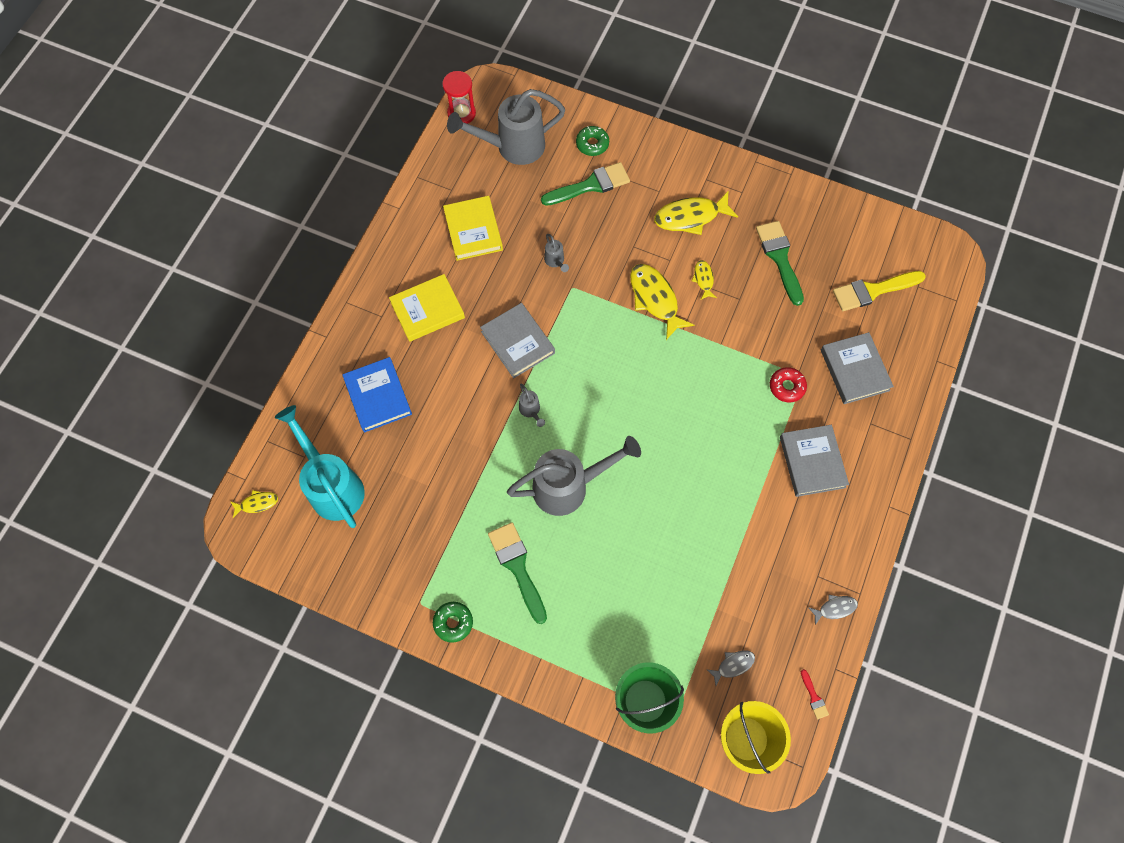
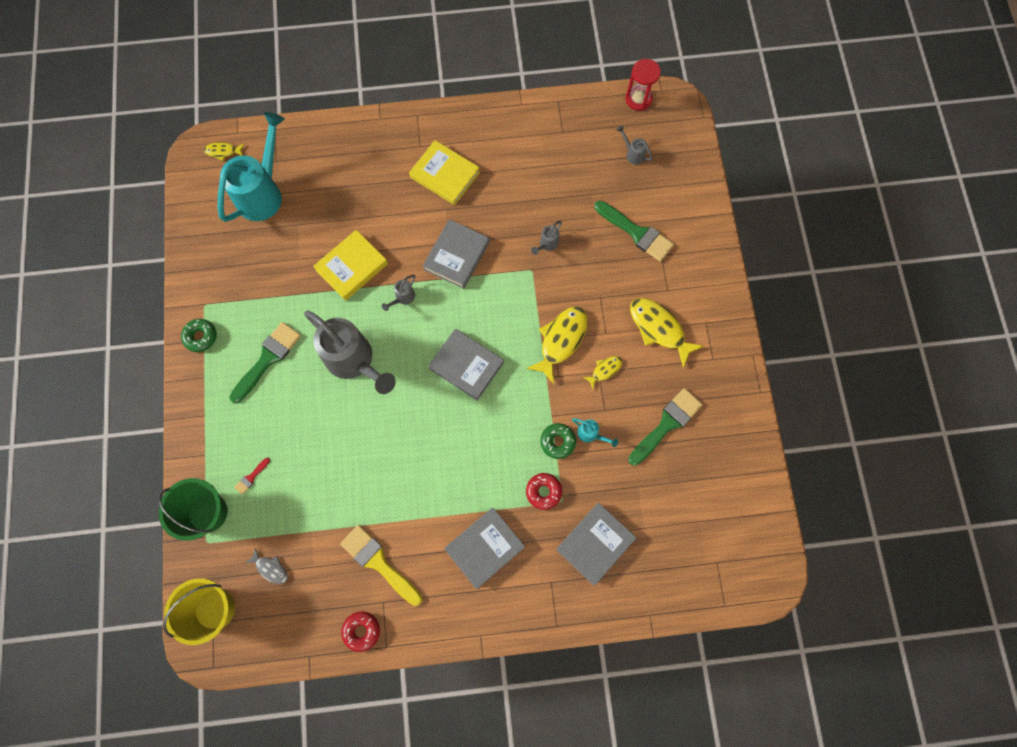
camera: 60 degrees right, 5 degrees up
(257, 503) = (223, 151): yellow fish -> yellow fish turned 135 degrees clockwise
(378, 396) = (352, 182): blue book -> none
(473, 230) = (536, 168): yellow book -> yellow book (352, 267)
(512, 147) = (633, 154): grey watering can -> grey watering can, size x0.41
(592, 144) = (677, 213): green donut -> green donut (557, 442)
(632, 389) = (466, 365): none -> grey book
(756, 321) = (591, 434): none -> turquoise watering can
(814, 697) = (276, 649): red brush -> red brush (251, 477)
(835, 608) = (361, 631): grey fish -> red donut
(873, 291) = (686, 523): yellow brush -> yellow brush (378, 562)

